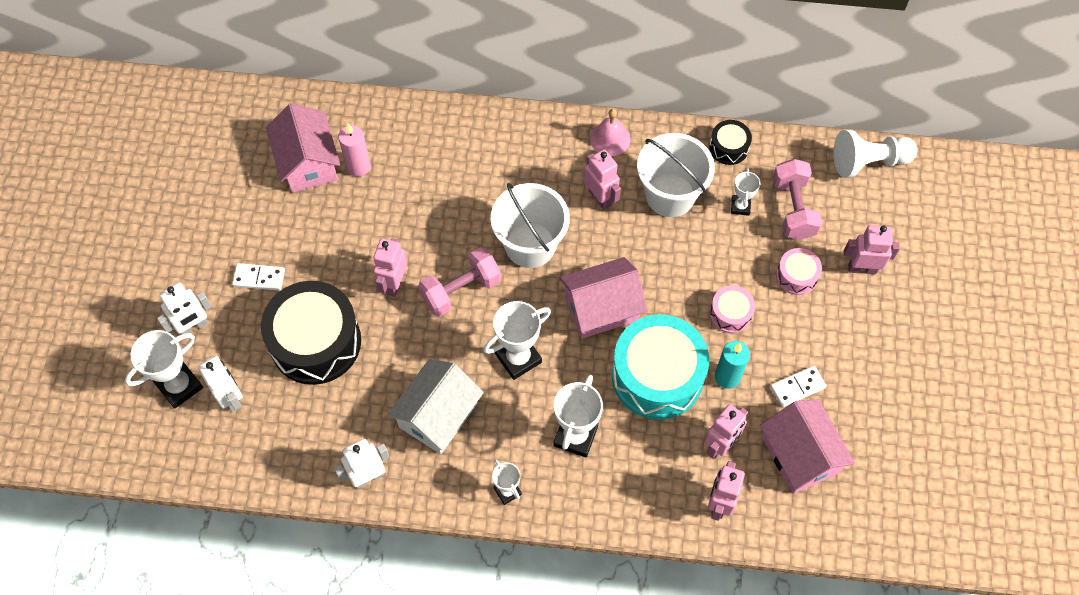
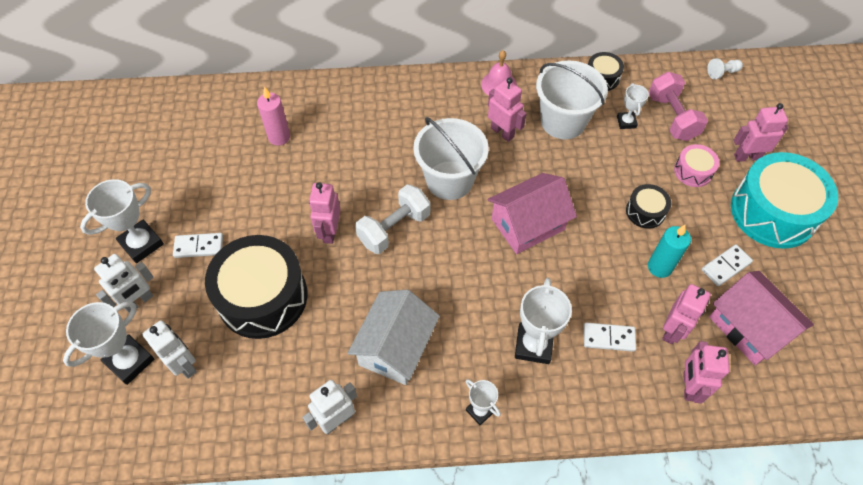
camera: 10 degrees left, 5 degrees down
(308, 162) = (231, 140): pink house -> none
(461, 290) = (394, 228): pink dumbbell -> white dumbbell
(518, 358) = (461, 281): white trophy -> white trophy (141, 244)
(653, 441) = (608, 338): none -> white domino
(657, 376) = (595, 276): turquoise drum -> turquoise drum (773, 212)
(730, 314) = (645, 211): pink drum -> black drum
(868, 162) = (722, 73): white pawn -> white pawn, size x0.49

